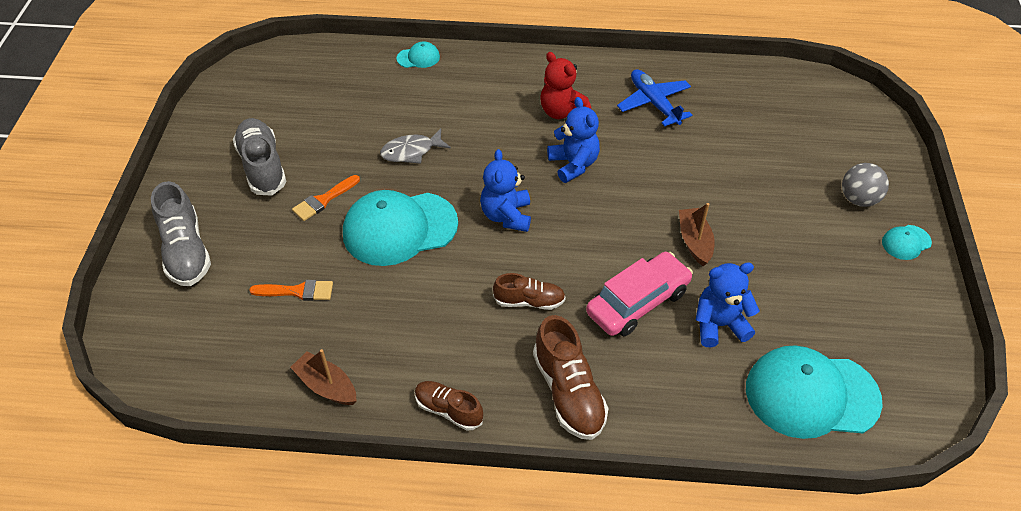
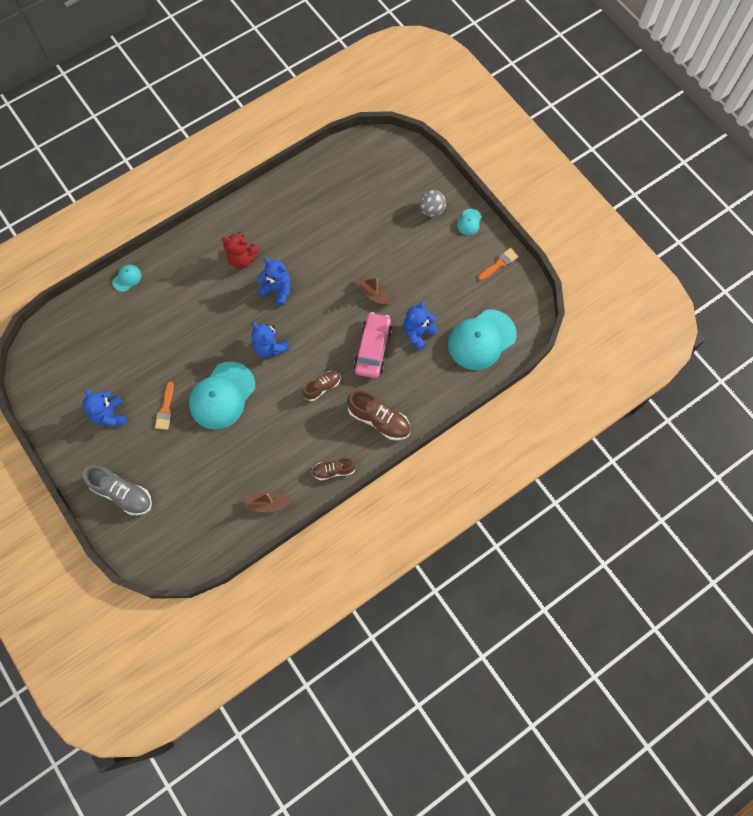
camera: 40 degrees left, 20 degrees up
(262, 166) = (110, 415): grey shoe -> blue teddy bear
(298, 291) = (205, 469): orange brush -> orange brush (499, 263)
(411, 151) = (184, 345): grey fish -> none
(654, 103) = (286, 218): blue plane -> none

